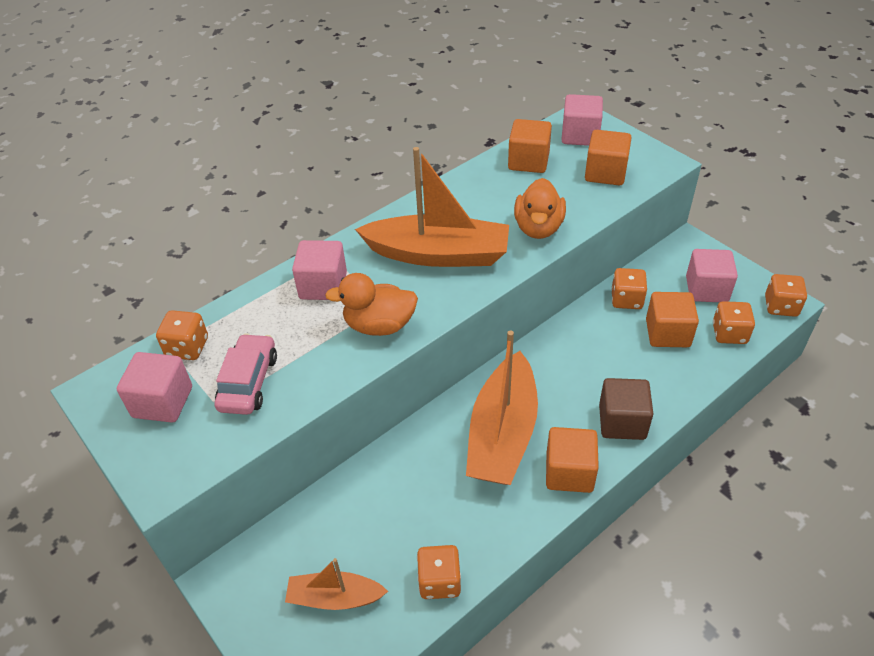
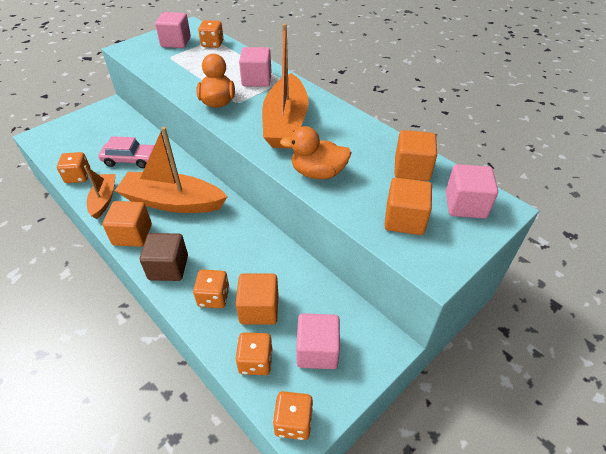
camera: 85 degrees right, 0 degrees up
(248, 382) = (182, 63): pink car -> pink car (130, 160)
(335, 597) = (85, 140): orange boat -> orange boat (104, 199)
(626, 299) = (301, 282): orange dice -> orange dice (214, 297)

